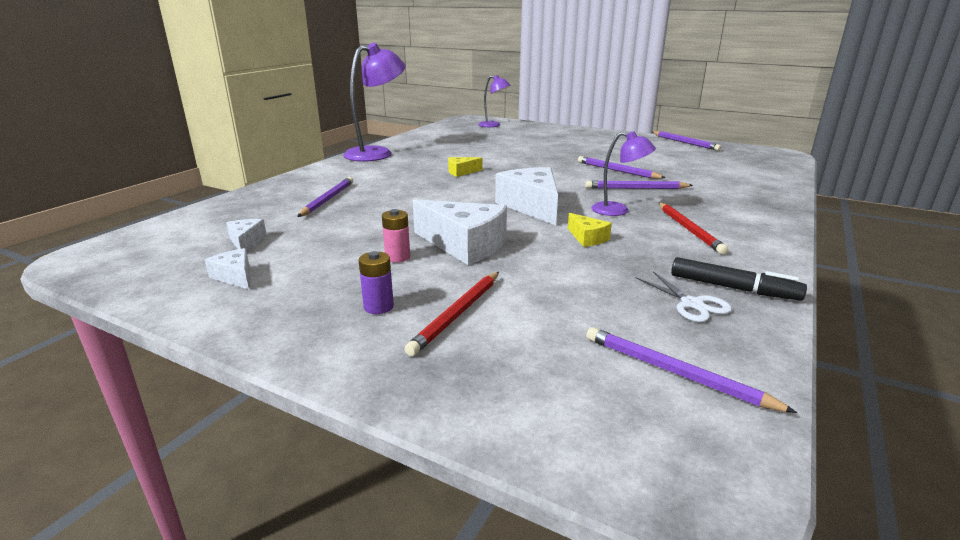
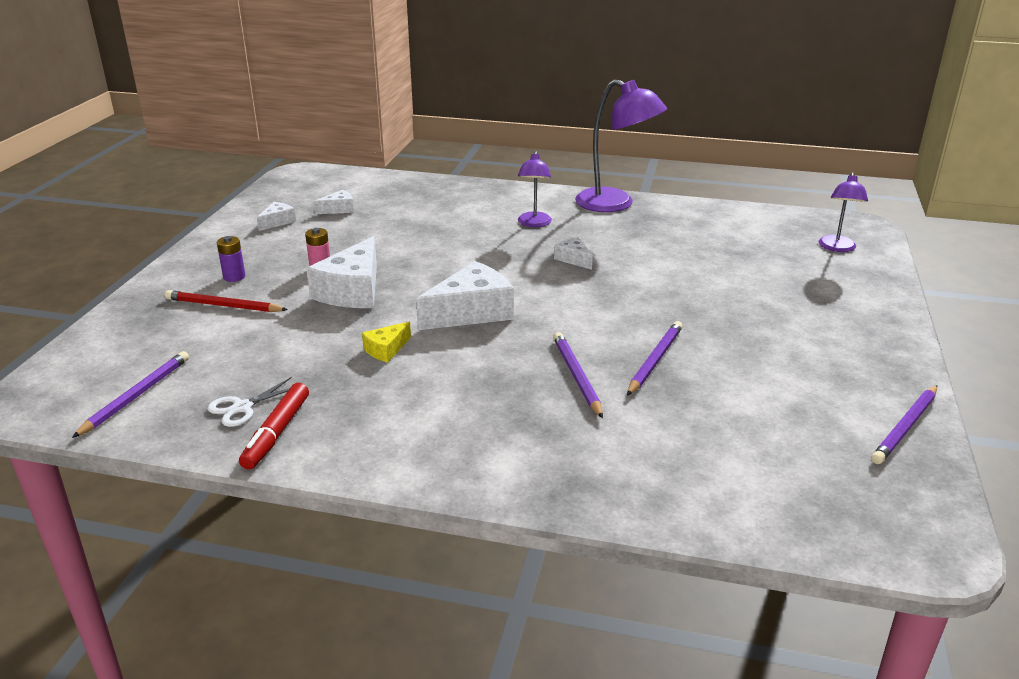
camera: 75 degrees right, 5 degrees up
(328, 199) = (445, 214): purple pencil -> none
(461, 172) = (573, 259): yellow cheese -> white cheese
(618, 210) = (480, 365): purple lamp -> purple lamp (534, 223)
(688, 229) = (432, 413): red pencil -> none
(733, 288) = (276, 433): black marker -> red marker

